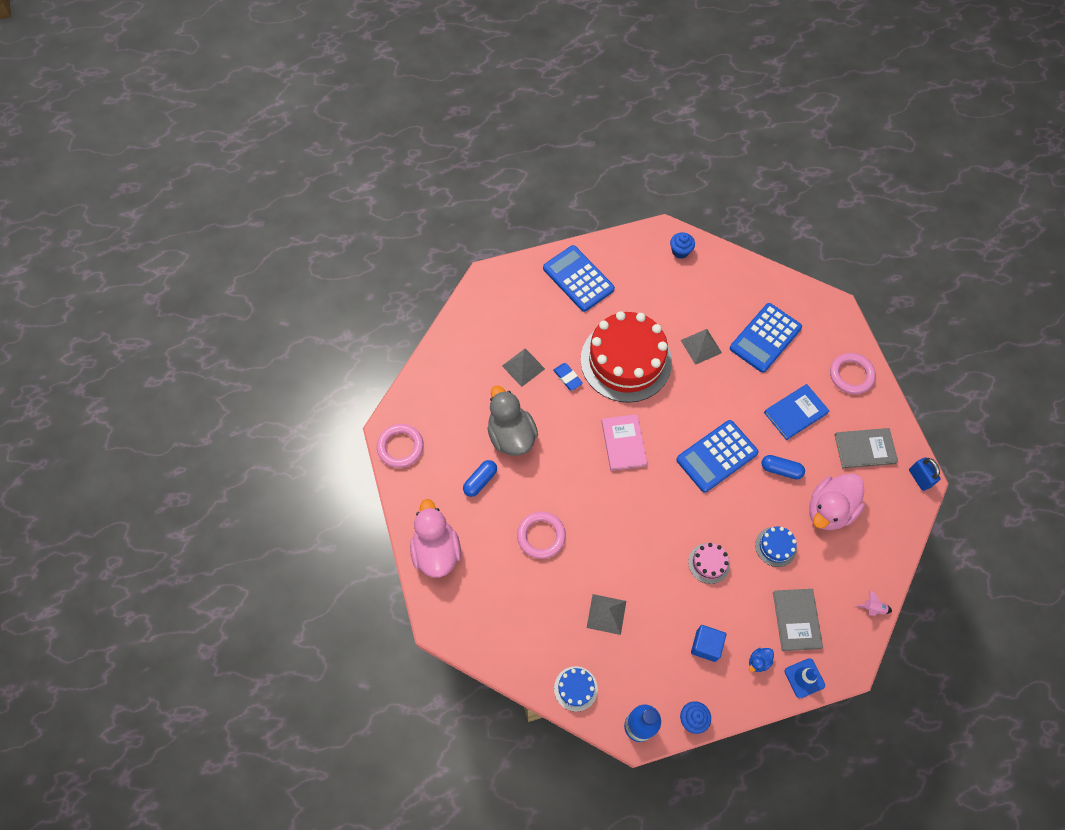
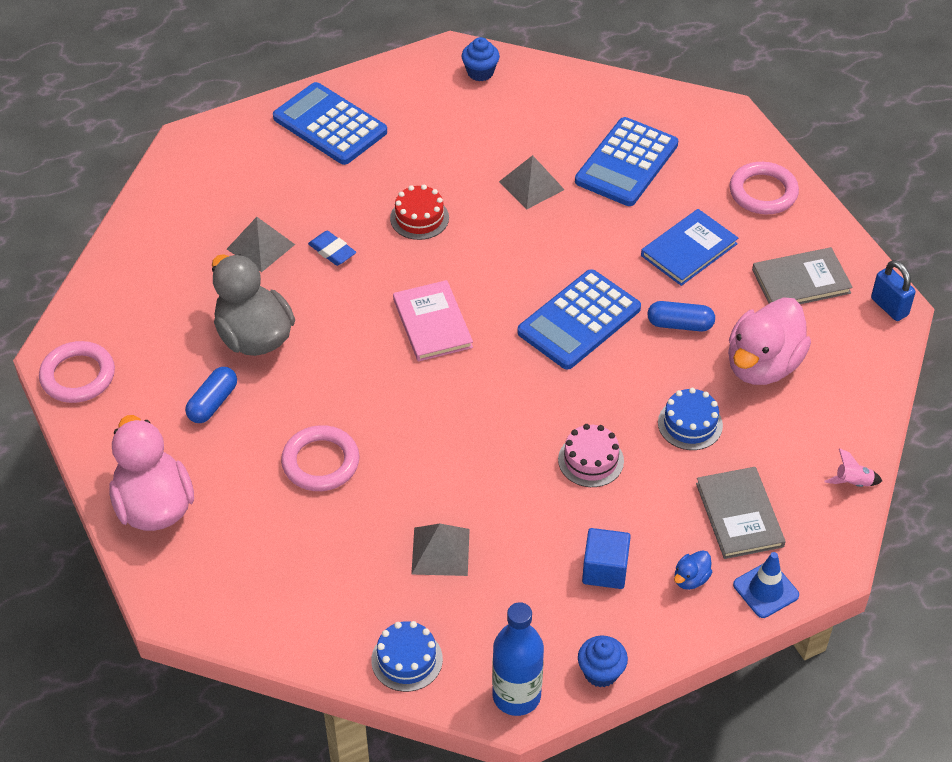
camera: 10 degrees left, 15 degrees down
(626, 360) = (419, 218): red cake -> red cake, size x0.41

